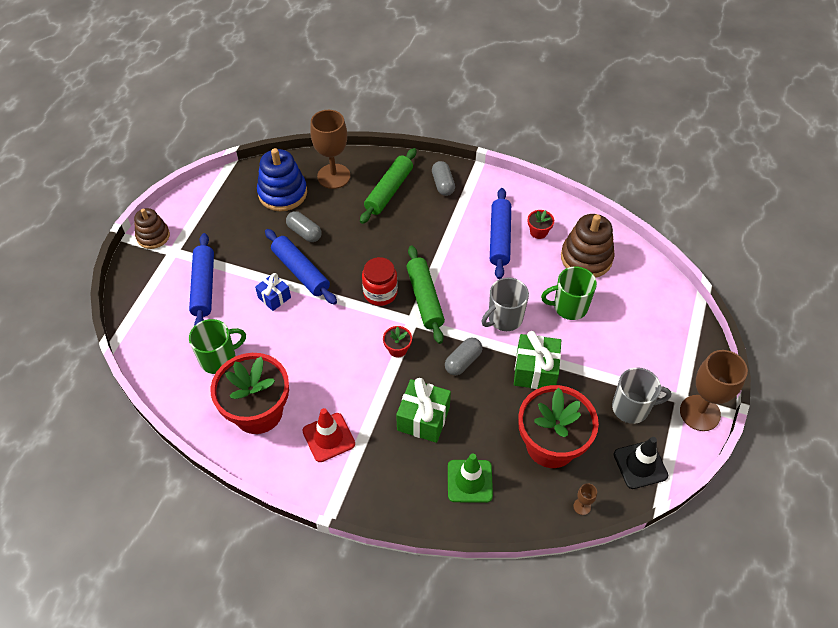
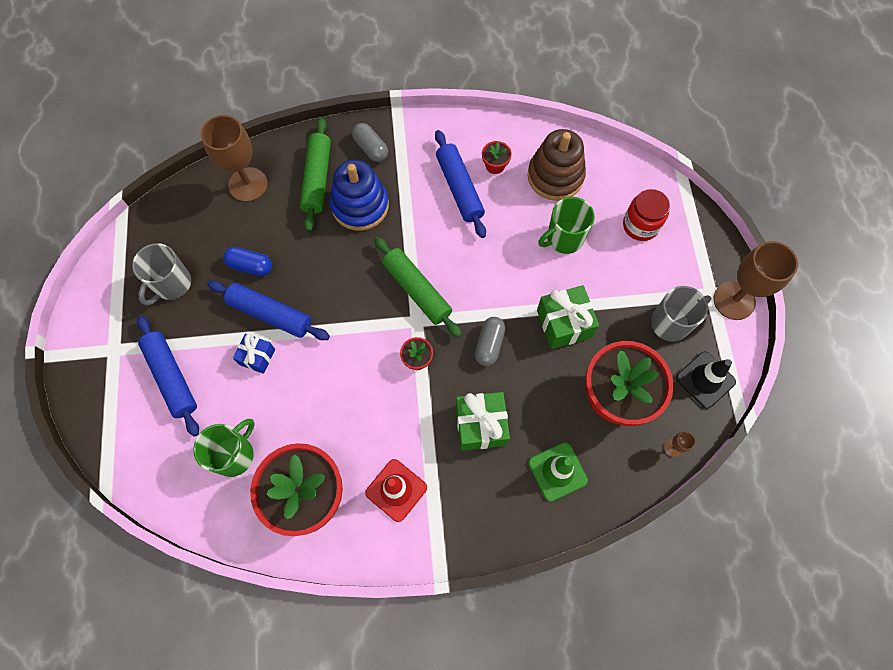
camera: 25 degrees left, 15 degrees up
(153, 236) = (80, 341): brown stacking toy -> none
(282, 193) = (201, 228): blue stacking toy -> blue stacking toy (360, 205)
(304, 232) = (250, 266): grey capsule -> blue capsule
(380, 293) = (367, 303): red jar -> red jar (640, 225)
(504, 318) = (507, 279): grey mug -> grey mug (172, 284)

